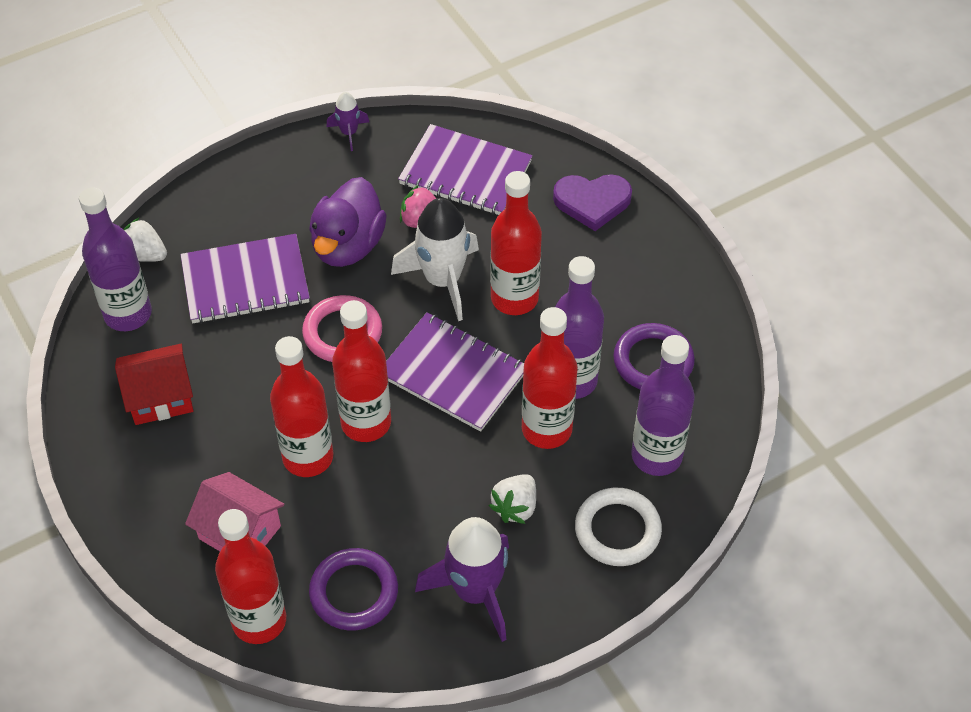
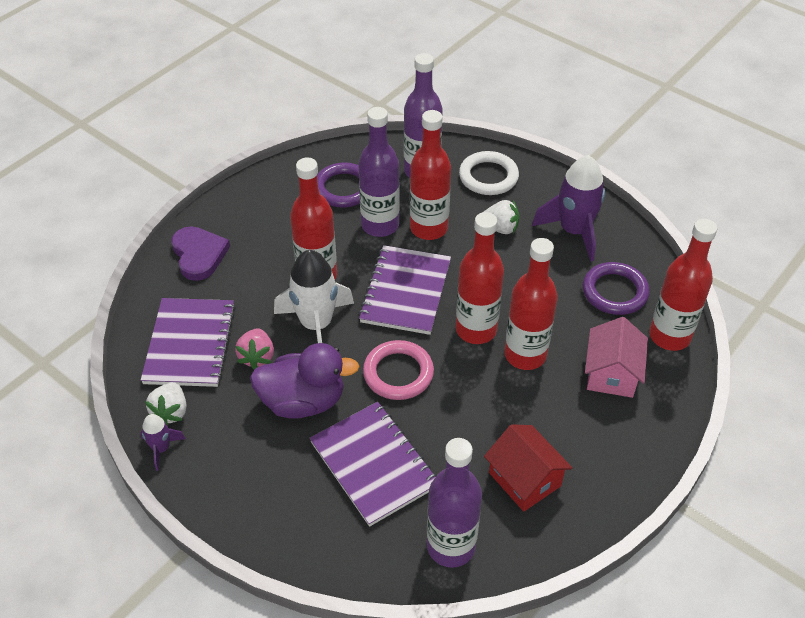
camera: 110 degrees left, 5 degrees down
(144, 255) = (375, 564): white strawberry -> white strawberry (171, 412)

